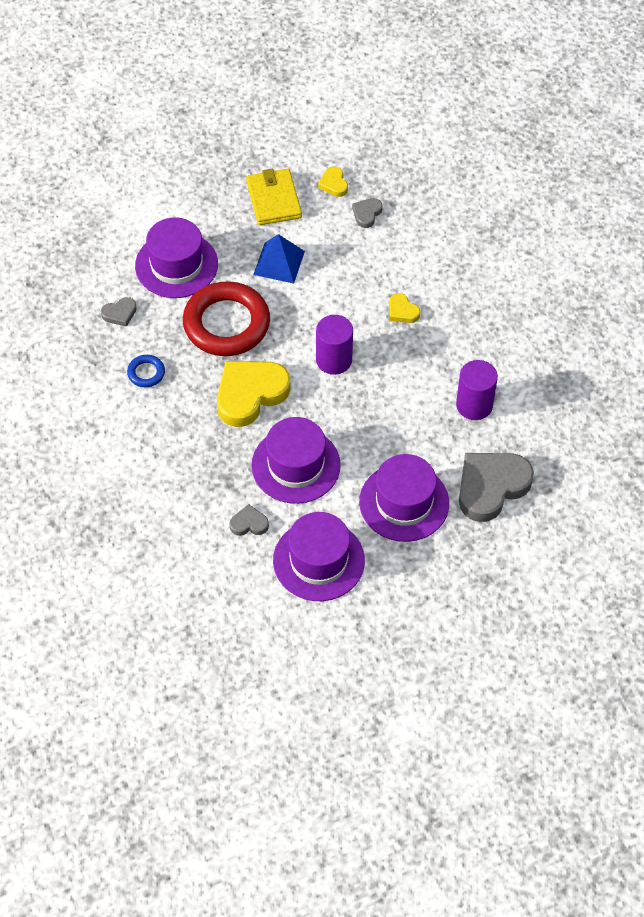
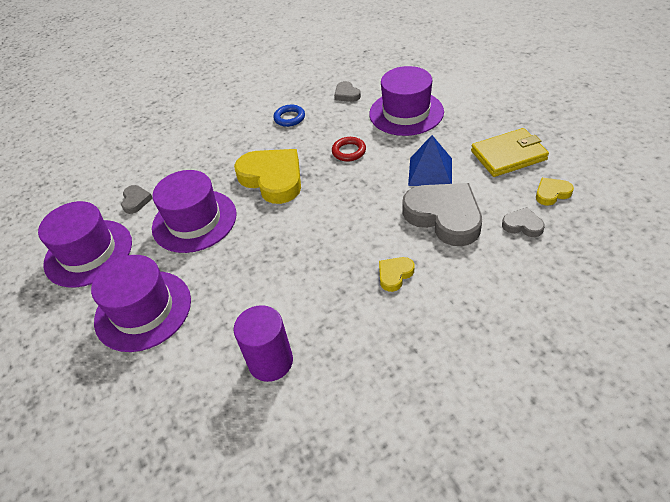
camera: 90 degrees right, 10 degrees down
(226, 324) = (349, 151): red ring -> red ring, size x0.43
(334, 360) = (319, 228): purple cylinder -> none
(491, 487) = (153, 393): grey heart -> grey heart (444, 216)

